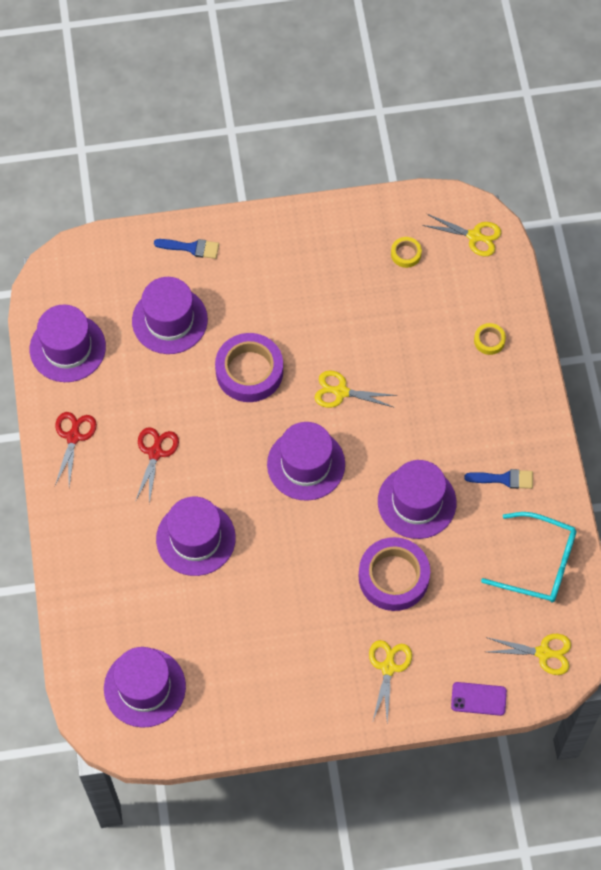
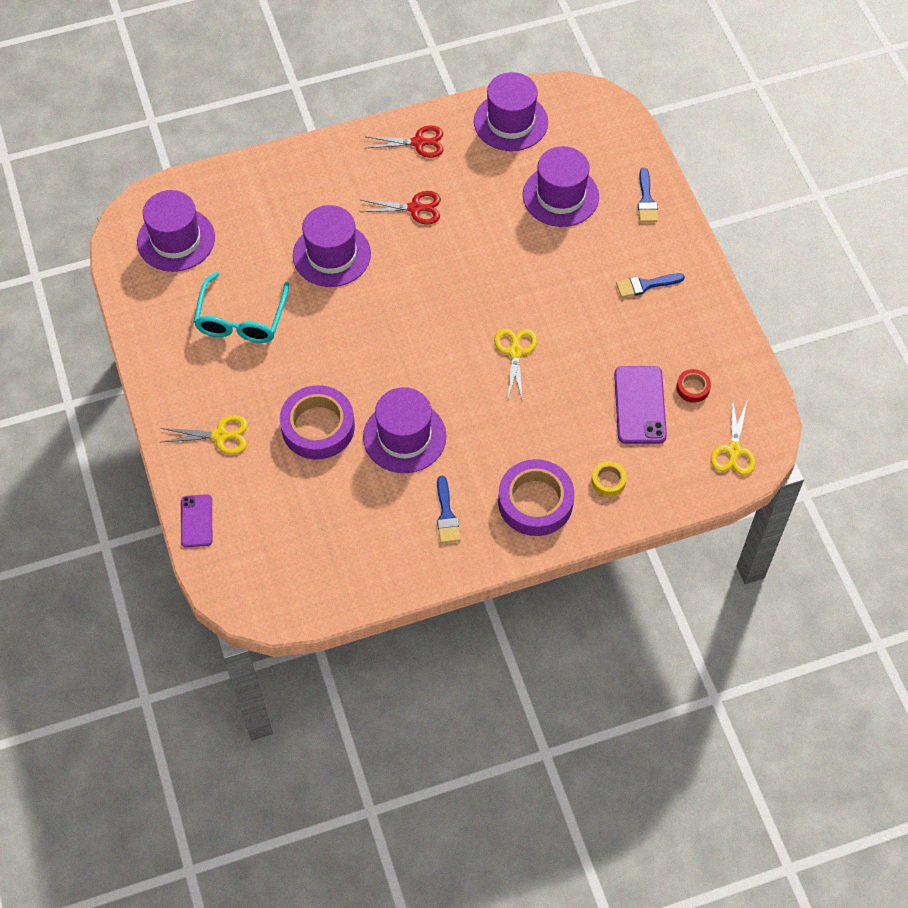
camera: 80 degrees right, 5 degrees down
(249, 371) = (520, 270): purple tape -> purple tape (535, 502)
(288, 268) = (645, 285): none -> blue brush
(306, 464) = (428, 333): purple hat -> none
(406, 254) = (693, 388): yellow tape -> red tape
(416, 300) = (640, 405): none -> purple phone
(539, 564) = (354, 560): turquoise glasses -> turquoise glasses (241, 319)
(543, 653) = (254, 576): yellow scissors -> none

